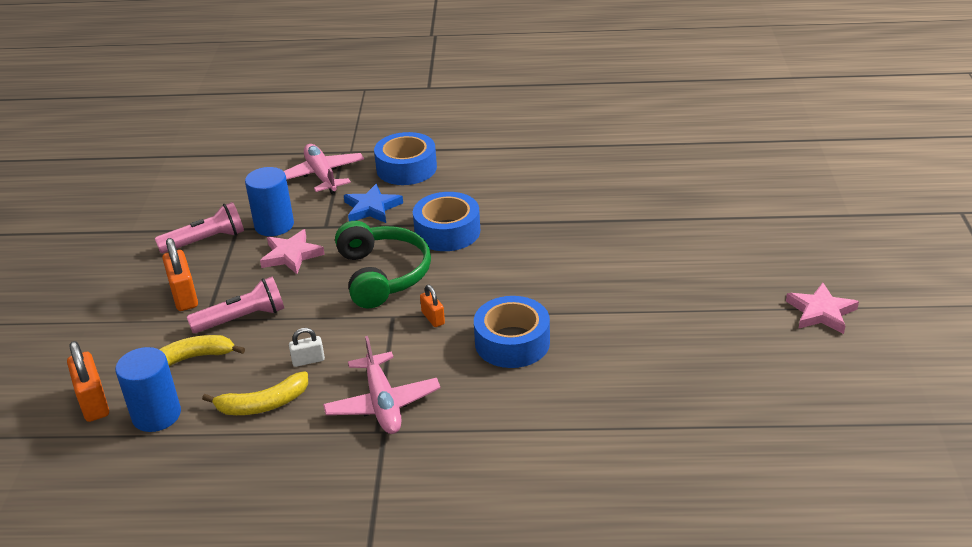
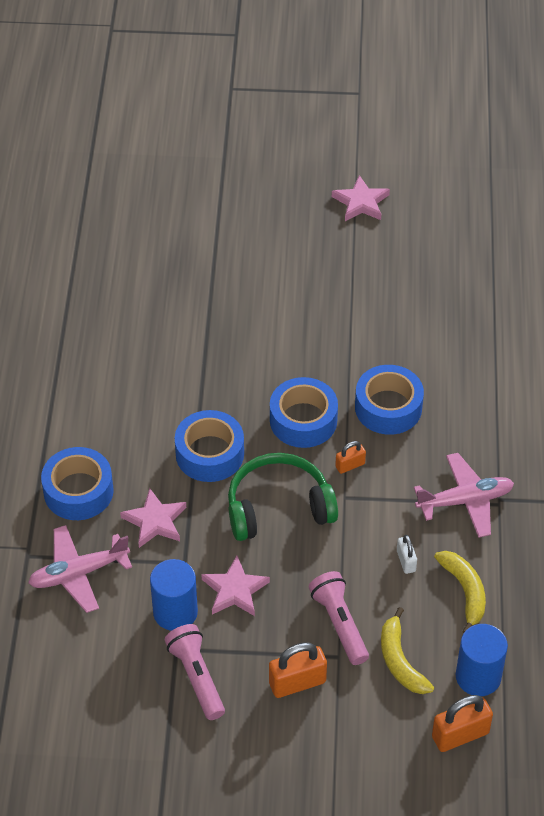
camera: 90 degrees left, 15 degrees up
(372, 208) = (155, 521): blue star -> pink star
(491, 285) = (303, 420): none -> blue tape

